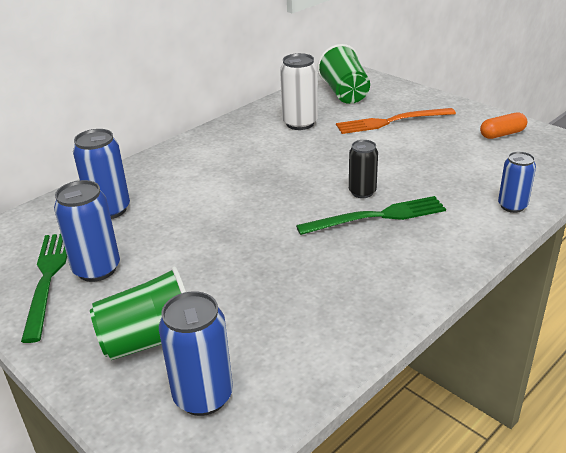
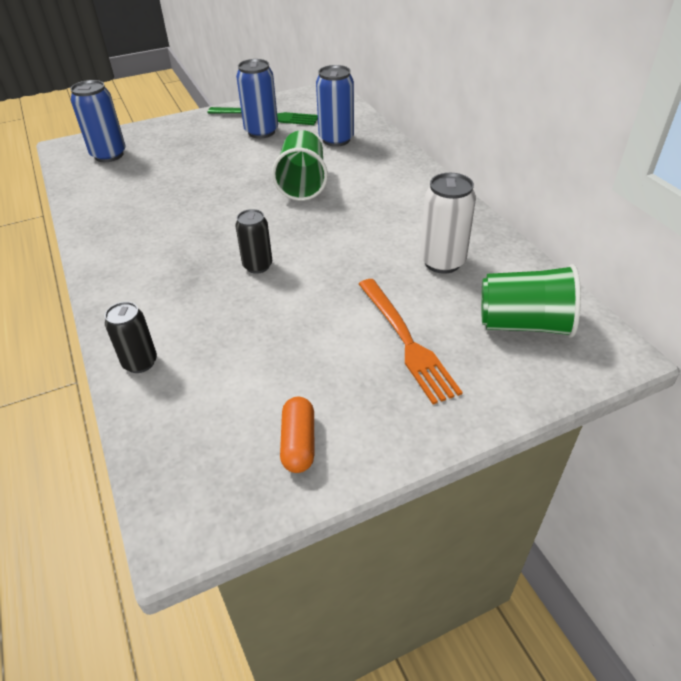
camera: 110 degrees right, 10 degrees up
(151, 340) = (171, 144): green cup -> green cup (302, 183)
(376, 217) = (210, 262): green fork -> none
(391, 121) = (406, 341): orange fork -> orange fork turned 150 degrees clockwise
(512, 206) = (140, 362): blue can -> black can

